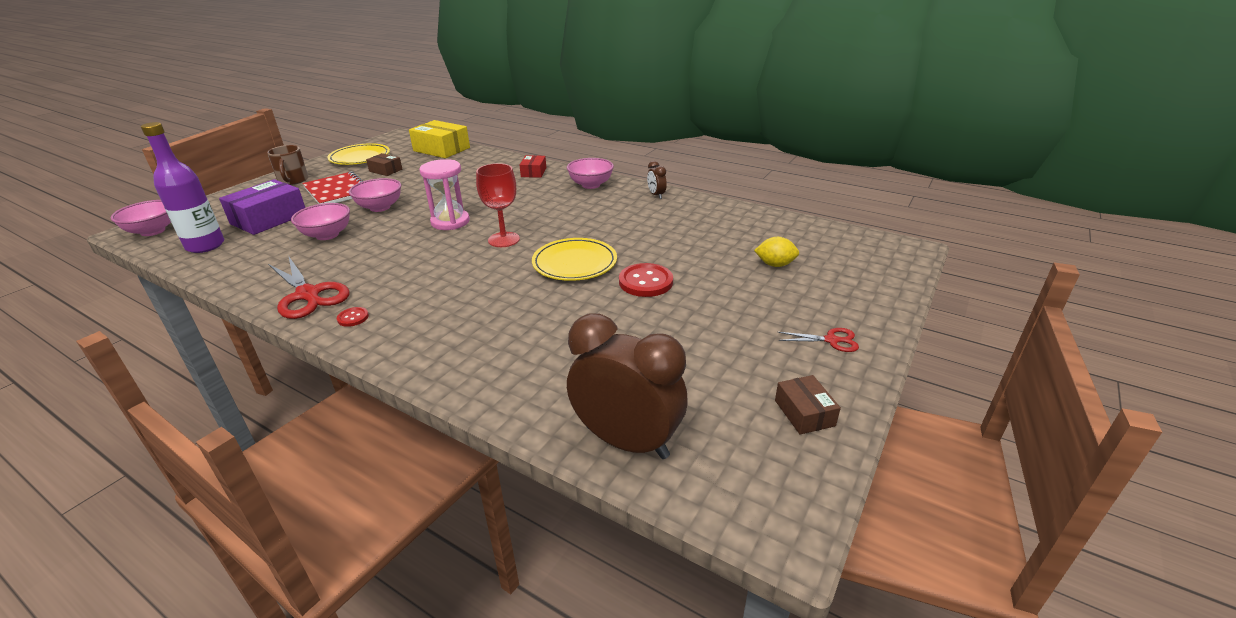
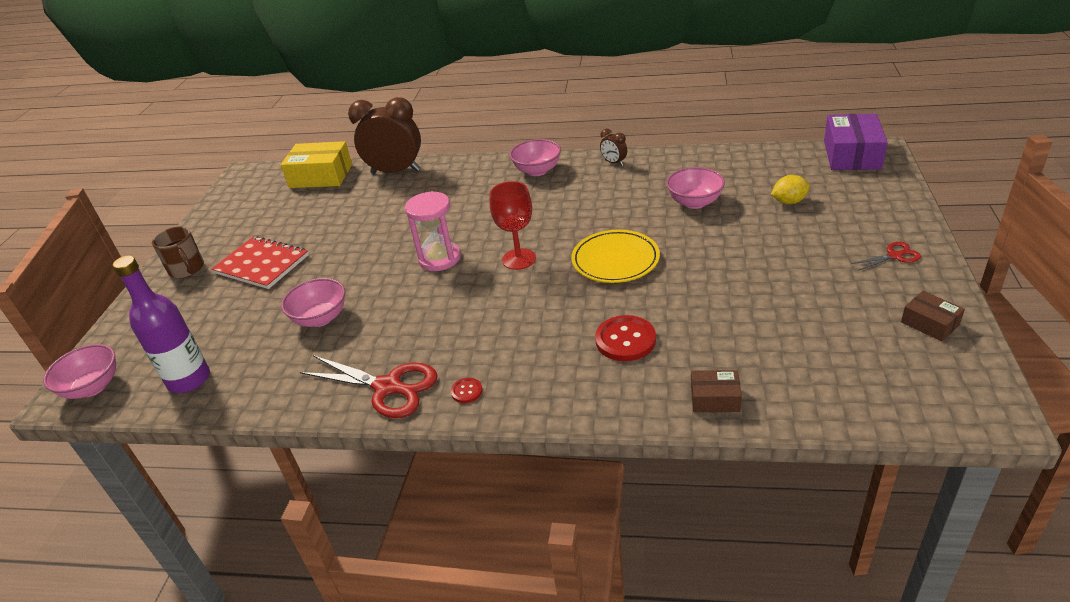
camera: 20 degrees left, 5 degrees up
(269, 219) = (223, 323): purple box -> purple box (852, 154)
(360, 157) = (233, 215): yellow plate -> none
(380, 207) = (339, 267): pink bowl -> pink bowl (694, 202)
(385, 170) = (287, 222): brown box -> brown box (715, 399)
(533, 172) = (460, 174): red box -> none
(626, 441) = (828, 399): brown clock -> brown clock (395, 172)
(645, 282) = (698, 256): red button -> red button (625, 340)

